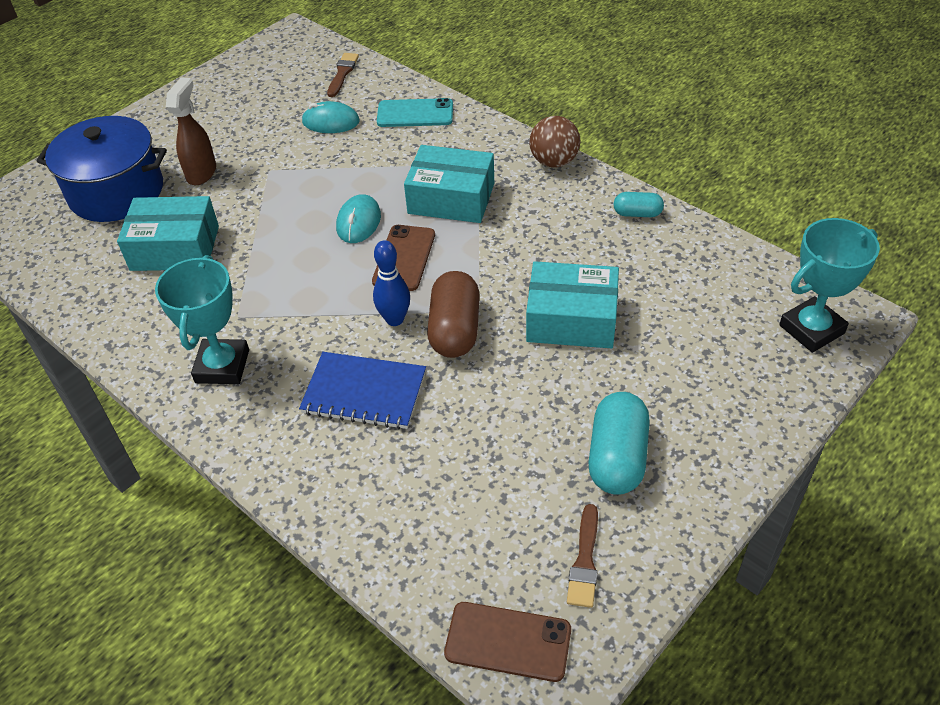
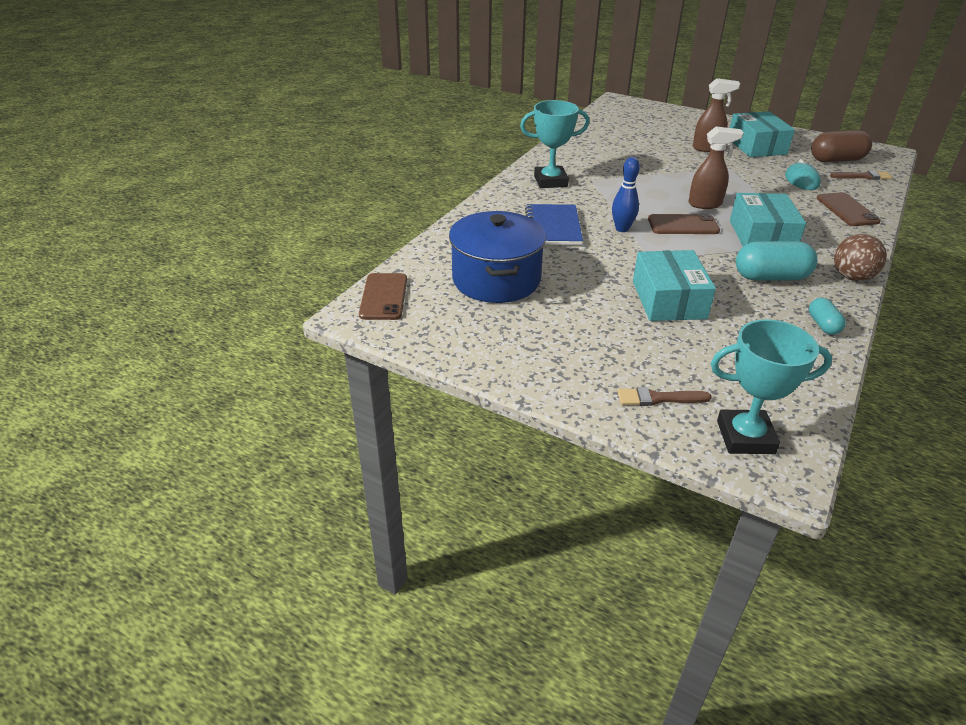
camera: 75 degrees right, 10 degrees down
(116, 192) = (668, 129): blue pot -> blue pot (496, 279)
(175, 248) = (635, 152): turquoise box -> turquoise box (756, 146)
(358, 222) = (705, 204): turquoise mouse -> brown spray bottle
(415, 114) = (847, 210): turquoise phone -> brown phone
(455, 330) = (626, 252): brown capsule -> brown capsule (836, 160)
(584, 561) = (448, 321): brown brush -> brown brush (658, 398)
(617, 457) = (541, 330): turquoise capsule -> turquoise capsule (771, 277)
(811, 329) = (745, 437): turquoise trophy -> turquoise trophy turned 45 degrees counterclockwise

